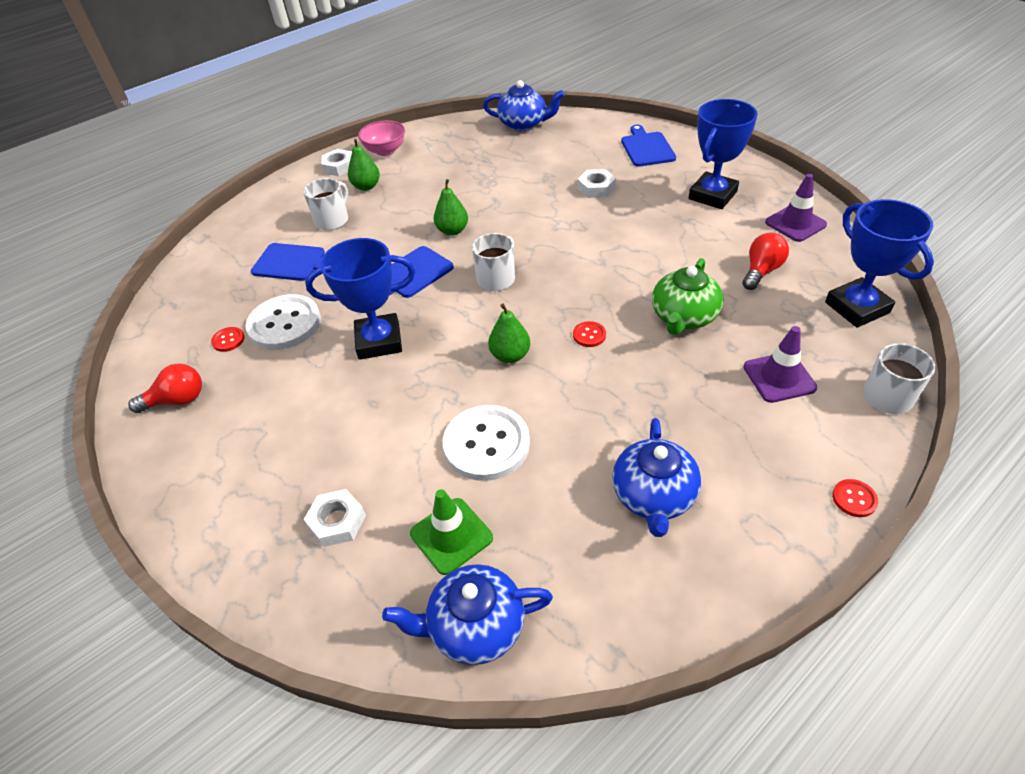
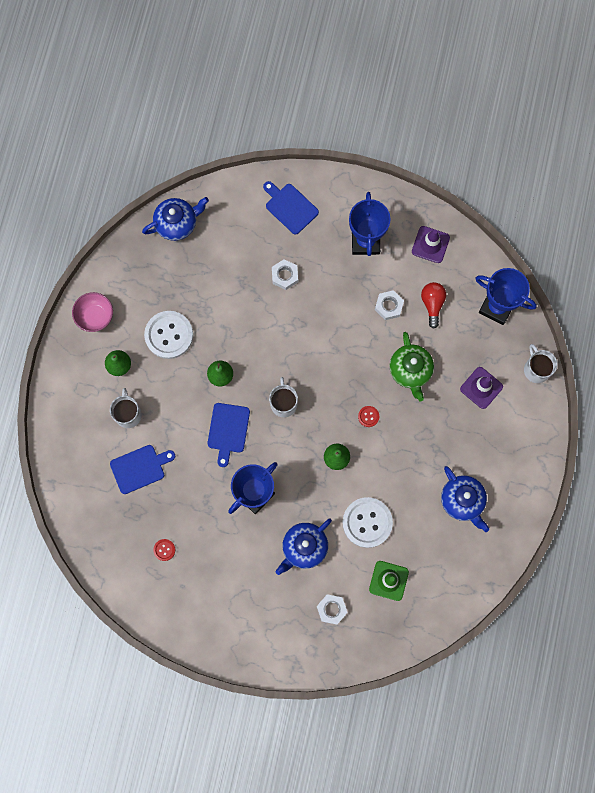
camera: 40 degrees left, 30 degrees up
(177, 400) = (179, 604): red light bulb -> none
(284, 324) = (186, 517): white button -> white button (169, 335)
(339, 167) = (76, 355): white nut -> white nut (388, 306)
(475, 626) = (429, 612): blue teapot -> blue teapot (304, 547)
(854, 499) = (546, 446): red button -> none

